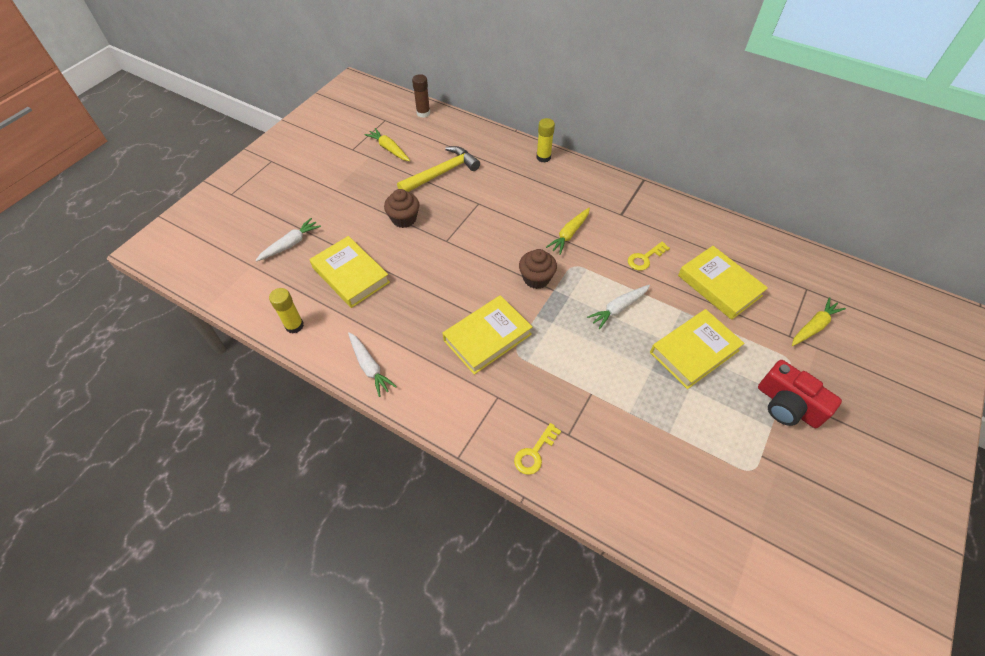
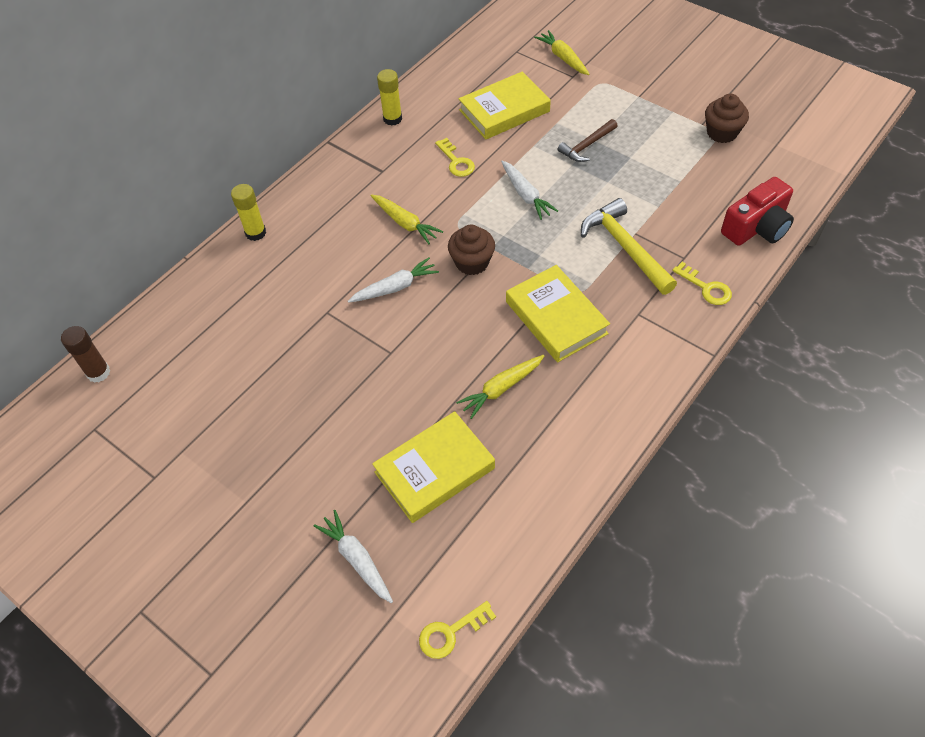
camera: 80 degrees left, 0 degrees up
(236, 295) = (451, 632): none -> yellow key
(294, 326) = (519, 540): yellow glue stick -> yellow glue stick (392, 119)
(370, 367) = (593, 443): white carrot -> white carrot (395, 287)
(389, 149) = (172, 422): yellow carrot -> yellow carrot (501, 389)
(404, 219) = (337, 403): brown cupcake -> brown cupcake (722, 133)
(441, 173) = (252, 353): yellow hammer -> yellow hammer (625, 248)
(694, 351) = (587, 146): yellow book -> brown hammer
(787, 405) = (650, 96): red camera -> red camera (757, 227)

